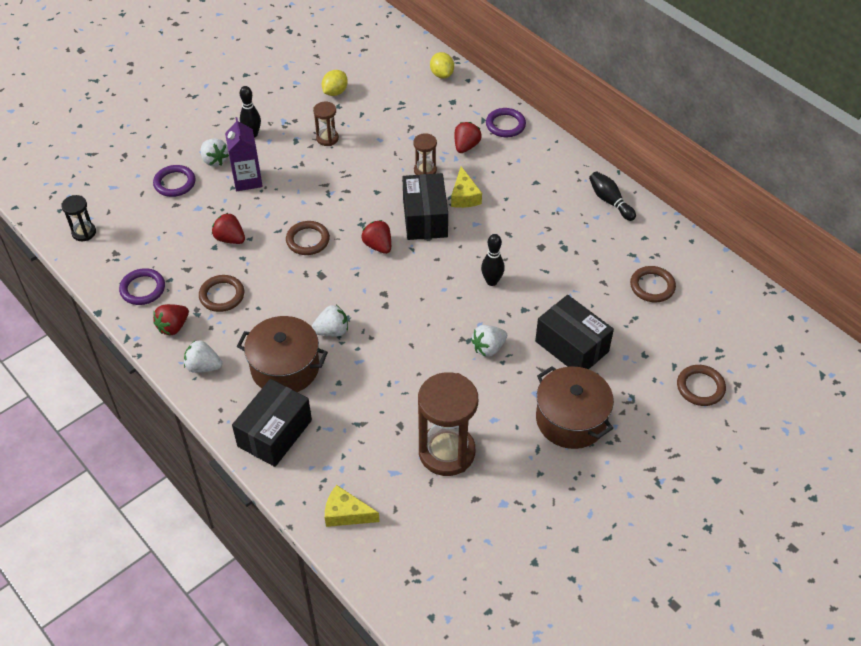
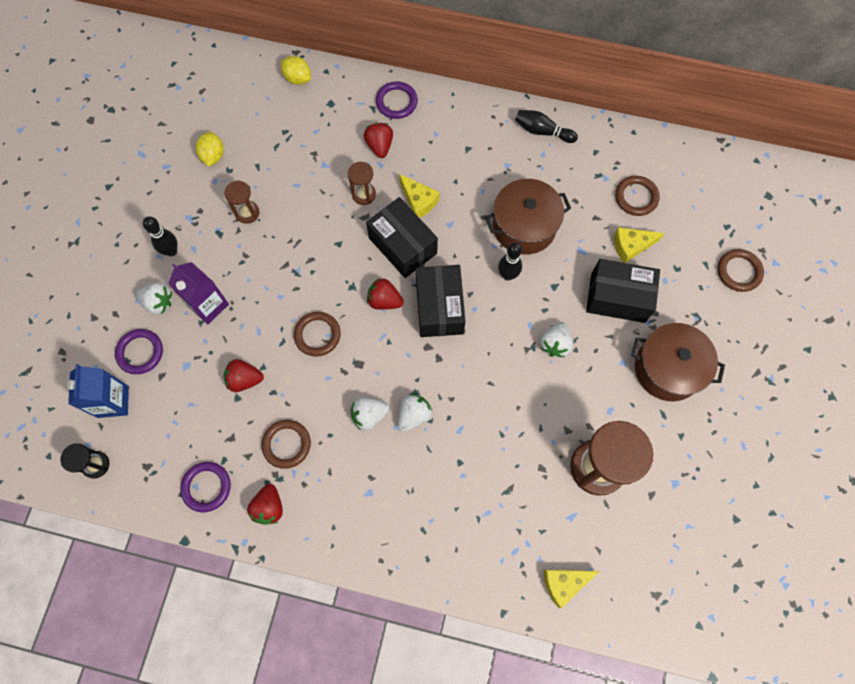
camera: 35 degrees left, 20 degrees up
(129, 202) = (113, 401): none -> blue carton
(203, 366) = (330, 529): white strawberry -> white strawberry (369, 415)
(275, 433) = (446, 550): black box -> black box (439, 308)
(285, 368) = (403, 480): brown pot -> brown pot (524, 226)
(616, 317) = (631, 246): none -> yellow cheese

